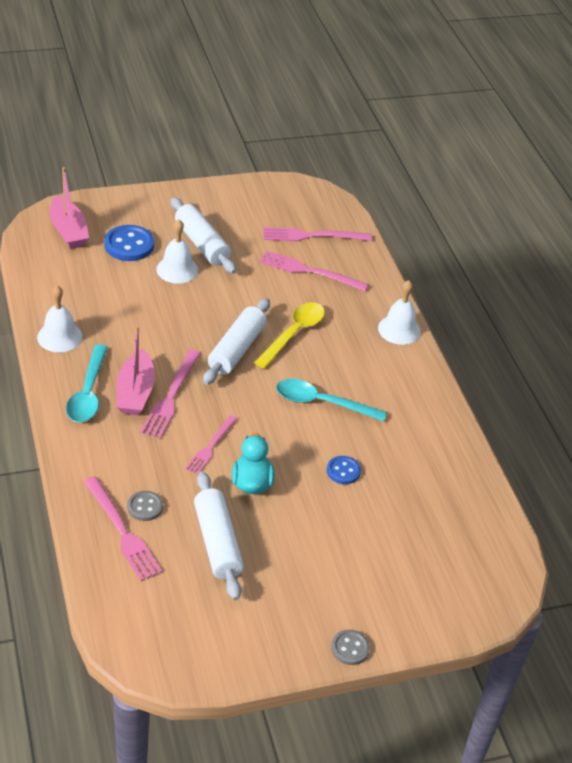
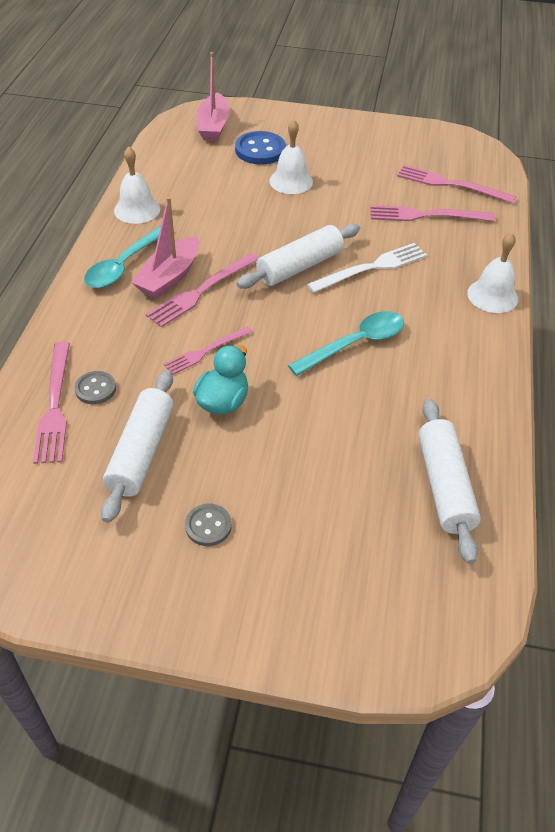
camera: 30 degrees right, 5 degrees up
(202, 244) = (331, 165): white rolling pin -> white rolling pin (445, 485)
(294, 333) = (371, 268): yellow spoon -> white fork
(310, 271) = (427, 215): pink fork -> pink fork turned 45 degrees counterclockwise
(321, 402) = (356, 343): turquoise spoon -> turquoise spoon turned 105 degrees clockwise
(343, 471) = (333, 423): blue button -> none
(350, 648) = (205, 635): grey button -> grey button (208, 526)

